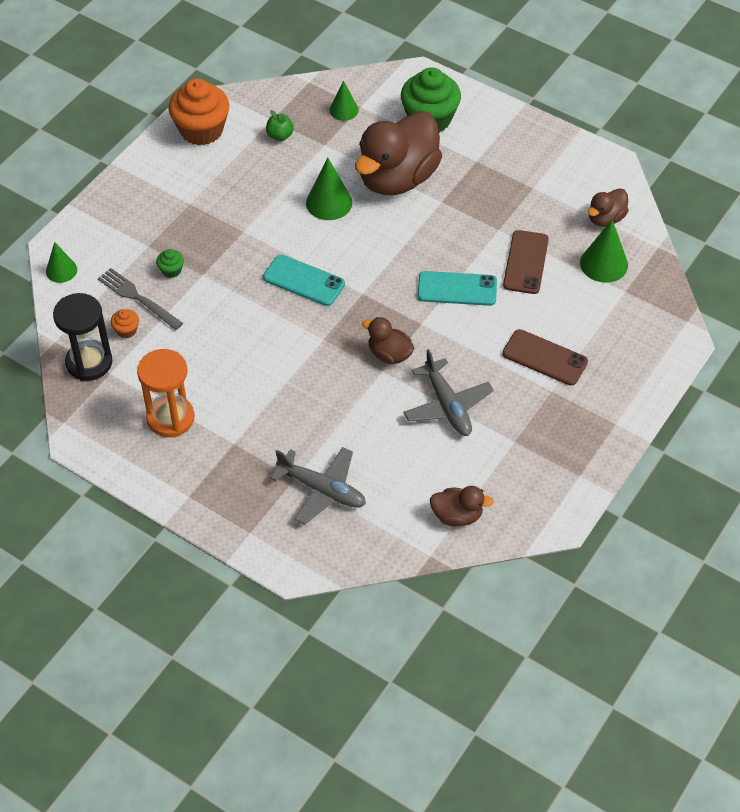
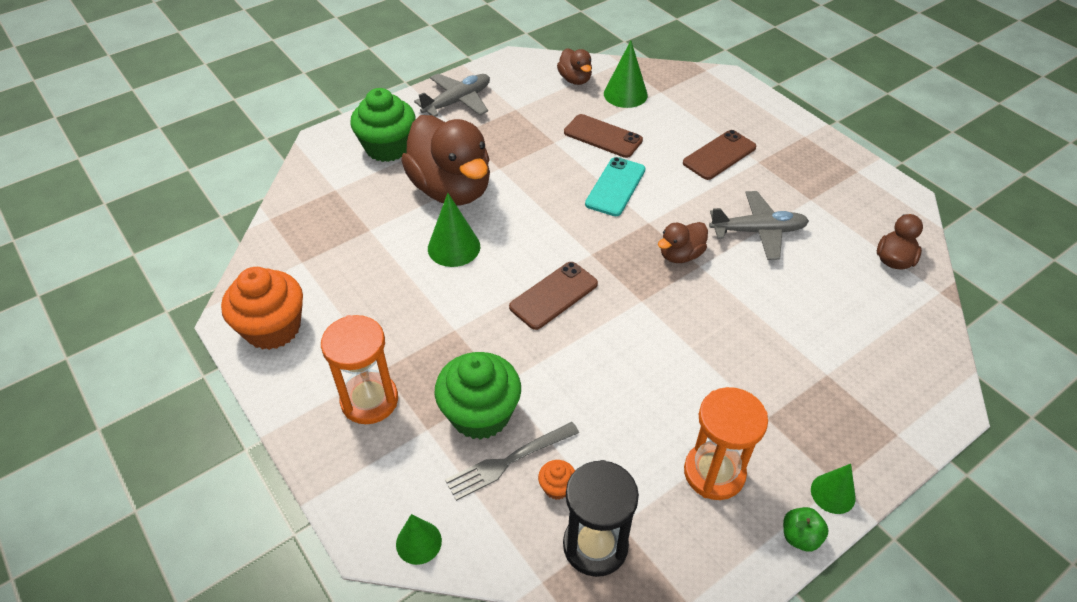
camera: 70 degrees left, 5 degrees down
(160, 206) = (369, 400): none -> orange hourglass
(171, 270) = (480, 414): green cupcake -> green cupcake, size x2.33
(280, 136) = (332, 261): green apple -> green apple (800, 537)
(303, 281) = (554, 295): turquoise phone -> brown phone
(322, 490) = (847, 354): grey plane -> grey plane (457, 101)
(344, 110) = (331, 202): green cone -> green cone (833, 493)

